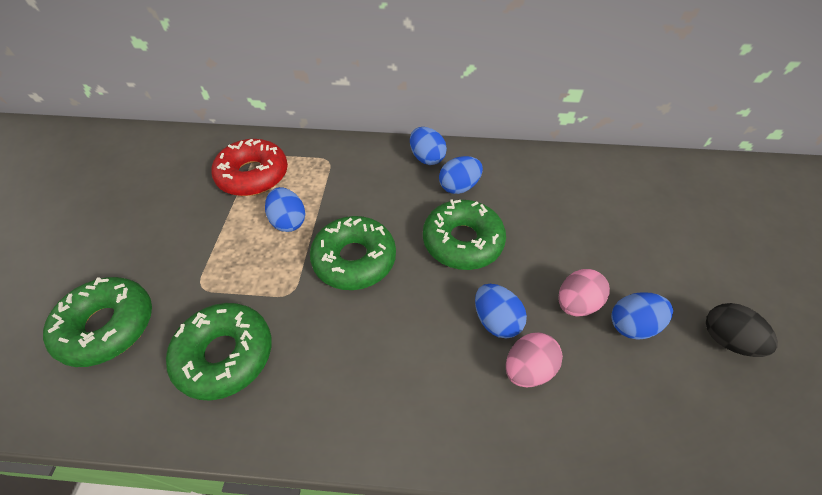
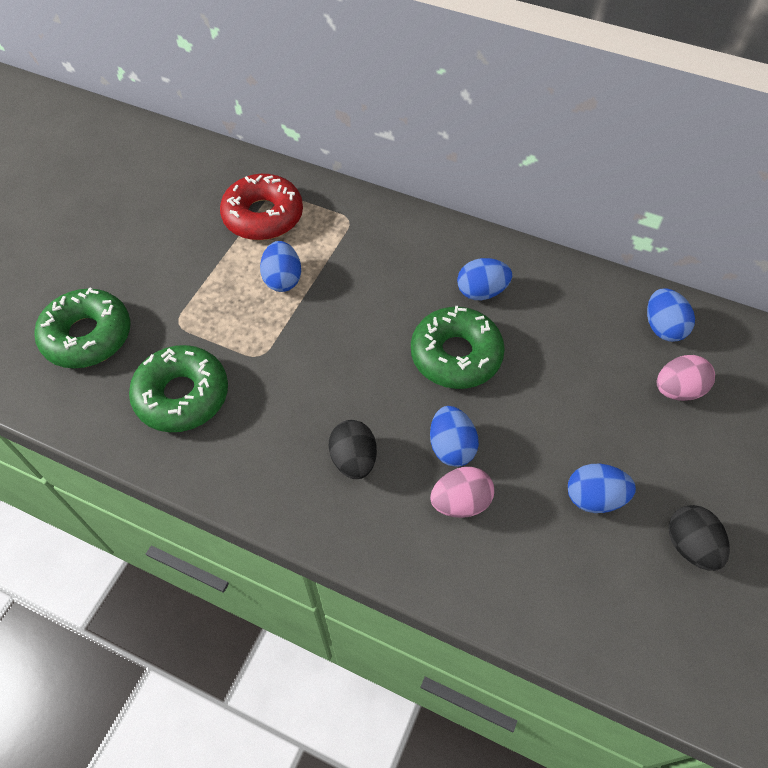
camera: 20 degrees right, 5 degrees up
(354, 259) = (334, 340): green donut -> none
(416, 362) = (354, 459): none -> black egg
(427, 158) = (460, 246): blue egg -> blue egg (662, 327)
(576, 303) = (545, 457): pink egg -> pink egg (677, 390)

